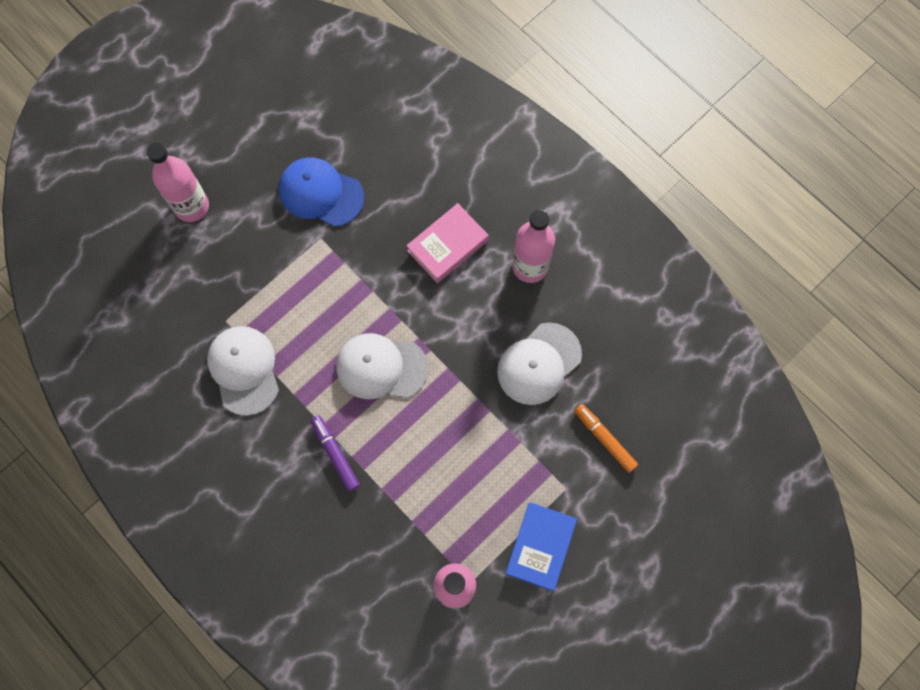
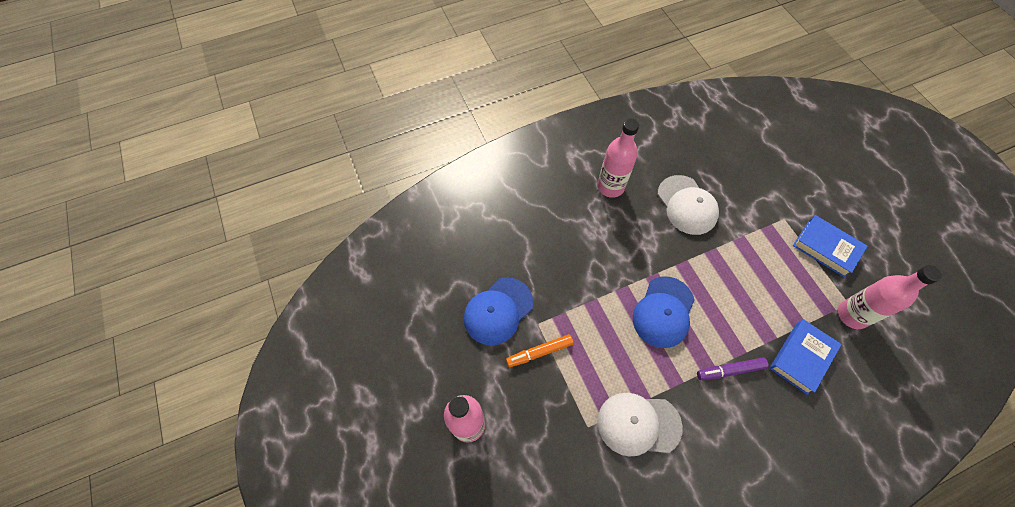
camera: 70 degrees left, 10 degrees down
(377, 533) = (801, 358): none -> blue book
(381, 367) = (663, 312): white cap -> blue cap
(447, 245) = (576, 234): pink book -> none
(604, 439) = (751, 184): orange marker -> orange marker (539, 352)

